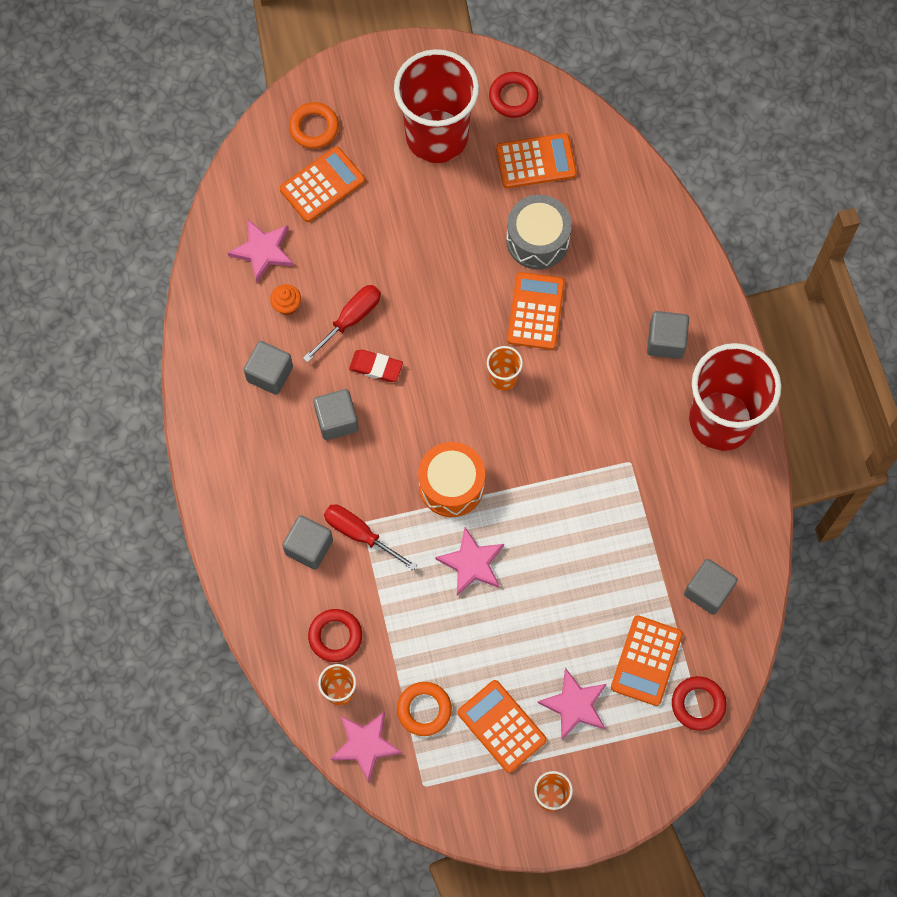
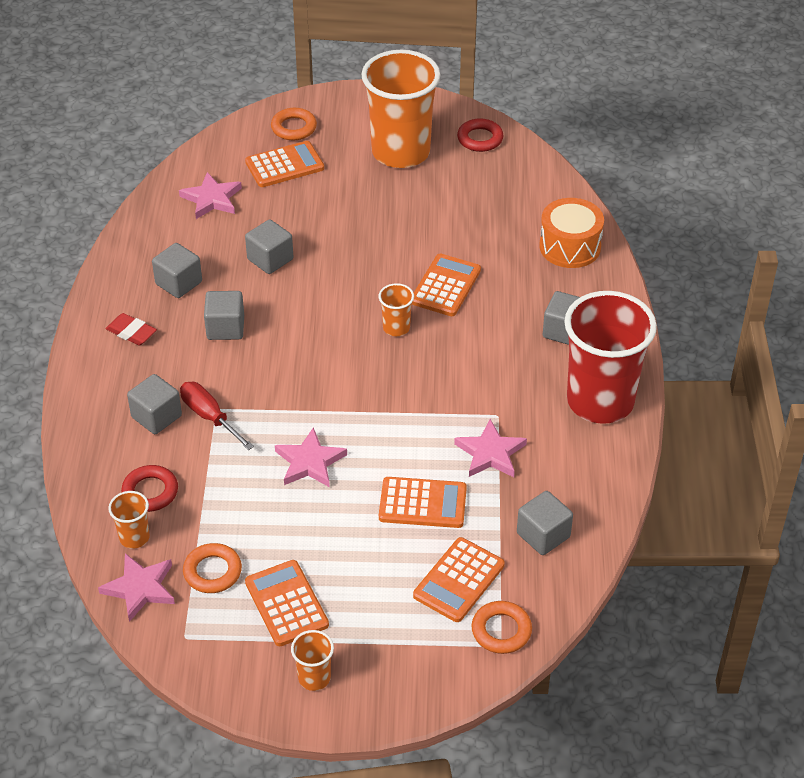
camera: 15 degrees right, 25 degrees down
(287, 305) = (216, 239): orange cupcake -> none
(350, 319) = (270, 259): red screwdriver -> grey cube
(376, 367) = (279, 297): red eraser -> red eraser (131, 332)
(437, 136) = (400, 152): red cup -> orange cup
(451, 485) = (314, 397): orange drum -> orange drum (570, 247)
(536, 161) = (484, 184): orange calculator -> orange calculator (422, 503)
(537, 240) = (466, 237): grey drum -> none
(574, 705) = (369, 602): pink star -> pink star (490, 453)
(698, 704) = (501, 630): red ring -> orange ring

